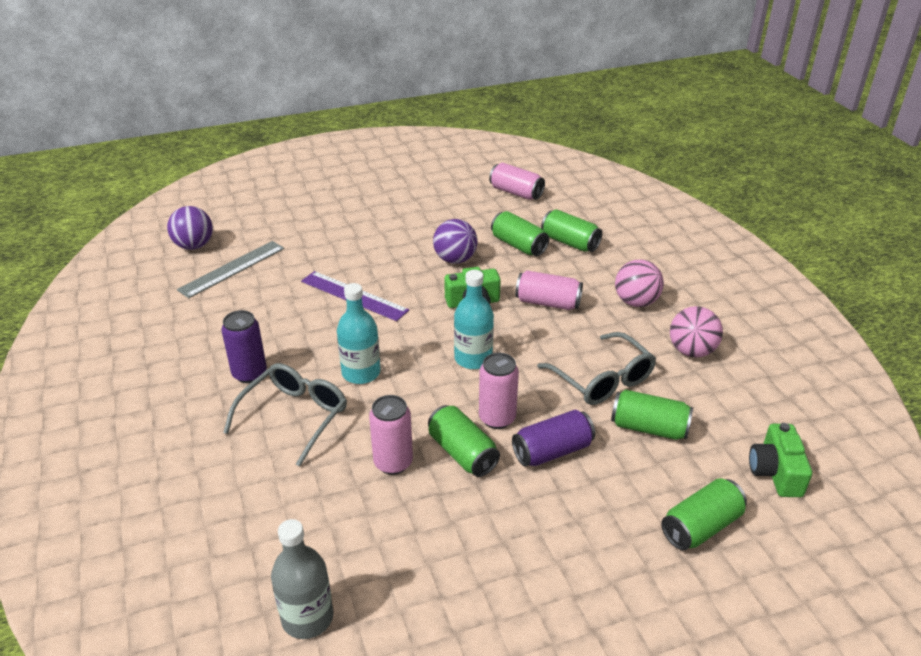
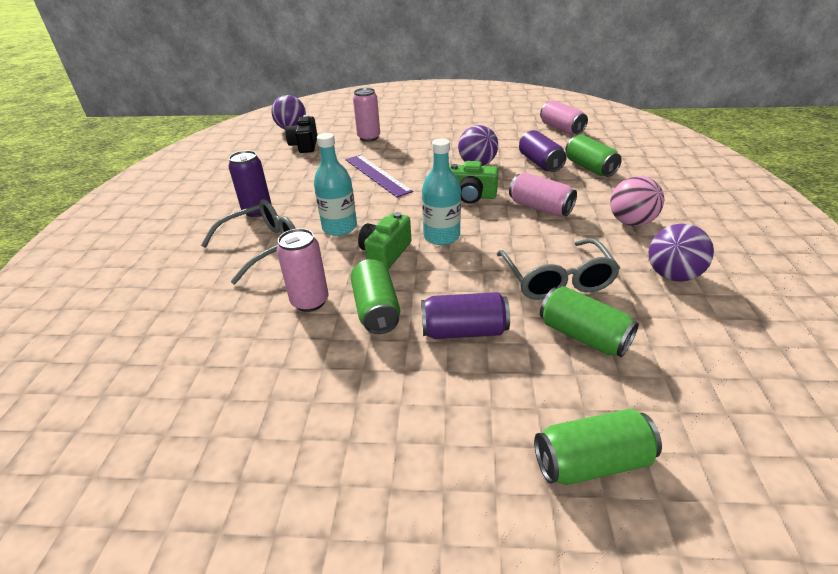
camera: 25 degrees right, 0 degrees up
(232, 269) = (305, 145): grey ruler -> black camera
(307, 617) = (129, 413): grey bottle -> none
(497, 418) = (429, 288): pink can -> pink can (369, 138)
(518, 245) = (540, 163): green can -> purple can
(691, 351) = (672, 275): pink ball -> purple ball
(775, 472) = (726, 428): green camera -> green camera (385, 254)

